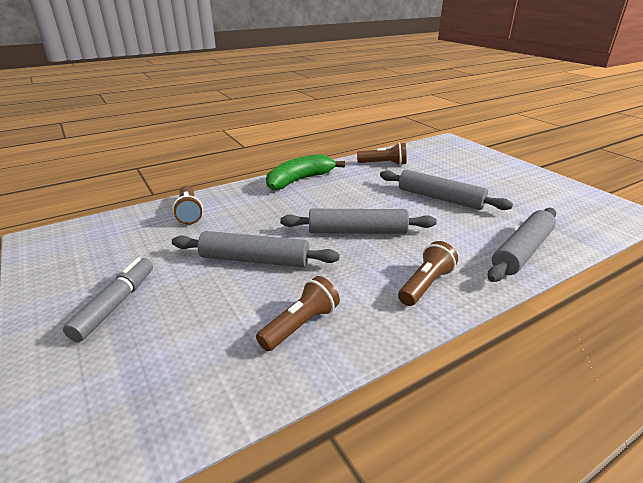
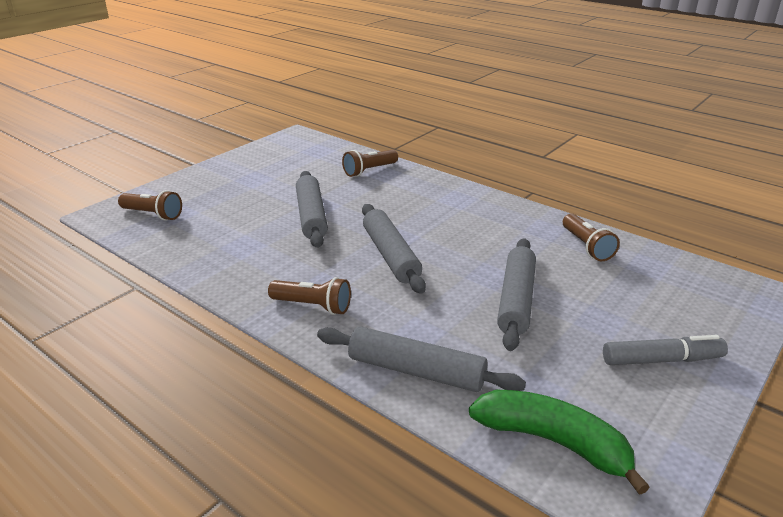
camera: 70 degrees right, 0 degrees up
(116, 304) = (235, 183): grey marker -> grey marker (661, 360)
(300, 180) = (481, 203): green banana -> green banana (553, 442)
(300, 325) = (234, 254): brown flashlight -> brown flashlight (153, 214)

